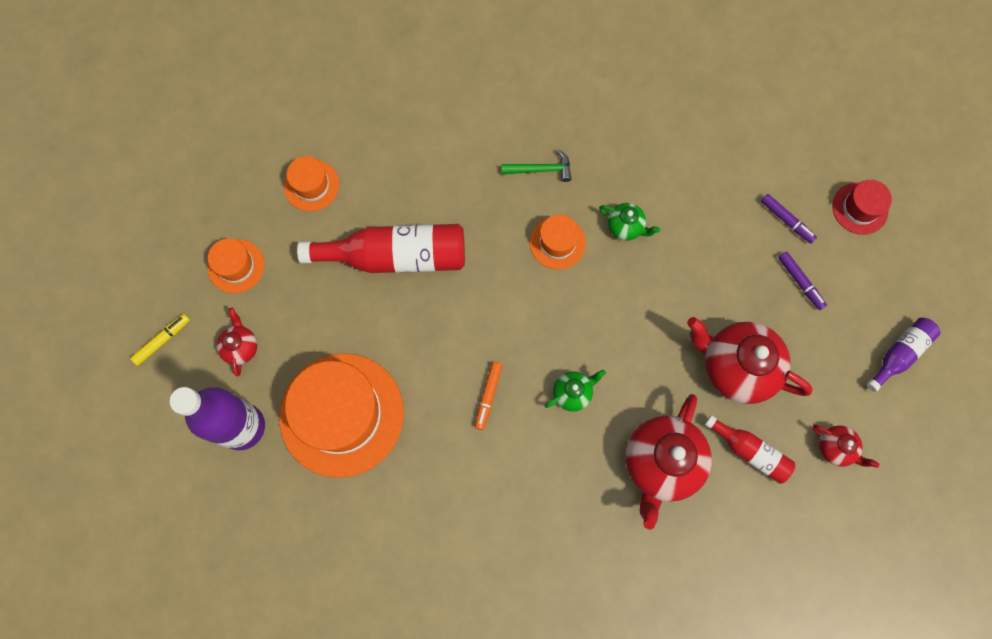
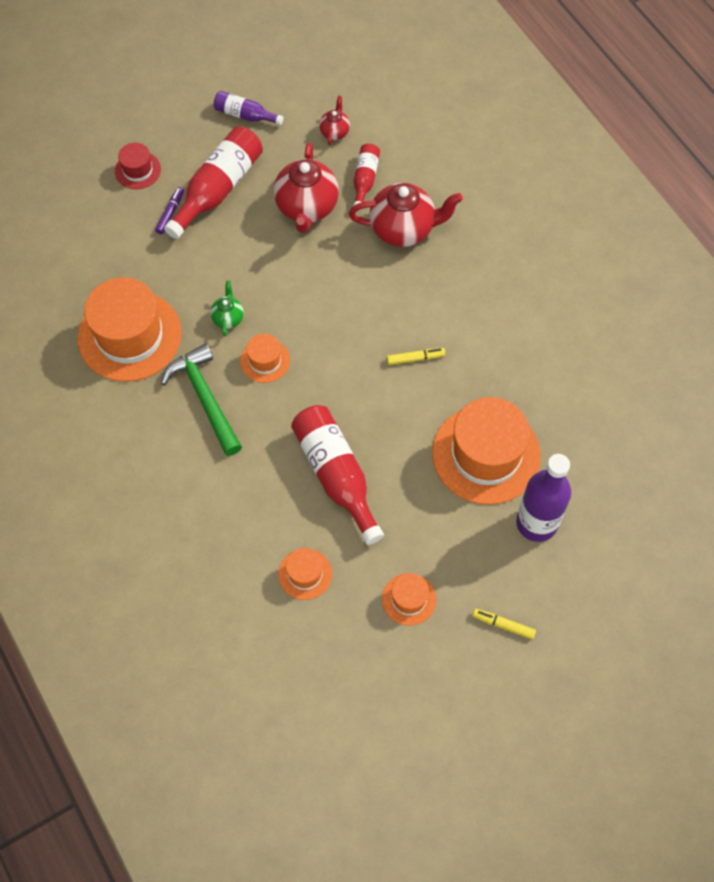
camera: 115 degrees left, 10 degrees down
(241, 347) = (475, 558): red teapot -> none
(488, 396) = (415, 358): orange marker -> yellow marker
(540, 169) = (205, 399): green hammer -> green hammer, size x1.89
(572, 393) = (382, 303): green teapot -> none
(646, 127) = (129, 336): none -> orange hat
(800, 282) = (218, 189): purple marker -> red bottle

